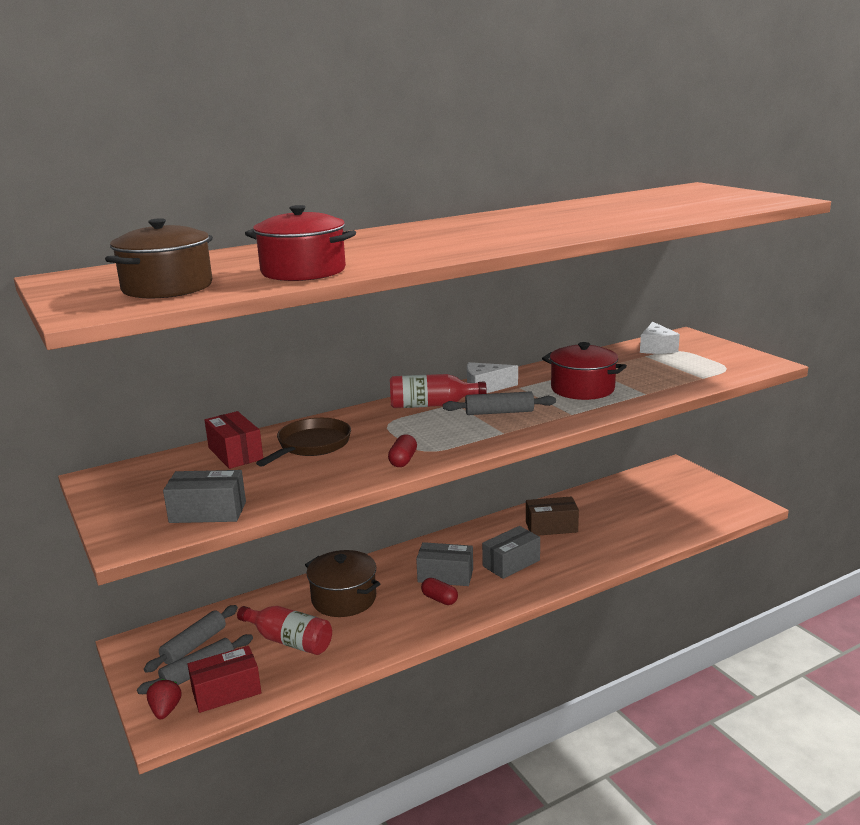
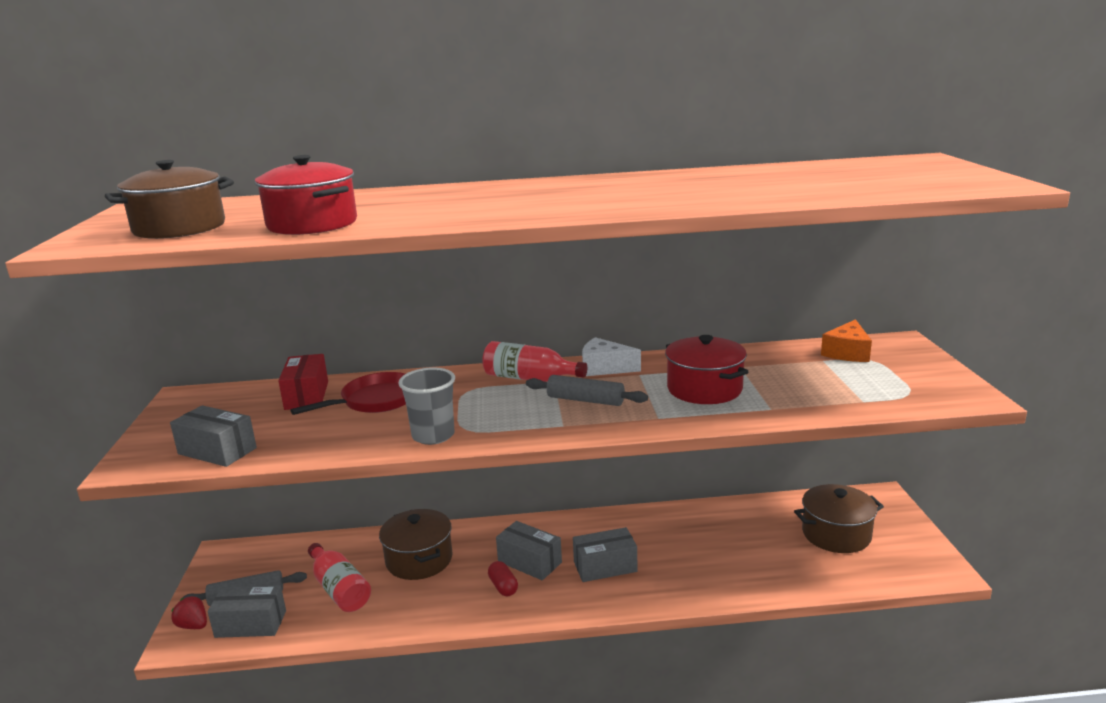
camera: 25 degrees right, 0 degrees up
(165, 710) = (193, 626): red strawberry -> red strawberry turned 75 degrees counterclockwise
(194, 645) = (265, 569): grey rolling pin -> none
(226, 691) = (251, 624): red box -> grey box
(311, 445) = (375, 401): brown pan -> red pan
(403, 460) = (433, 435): red capsule -> grey cup
(551, 527) = (680, 536): brown box -> none
(656, 348) = (847, 352): white cheese -> orange cheese
(663, 499) = (836, 534): none -> brown pot

